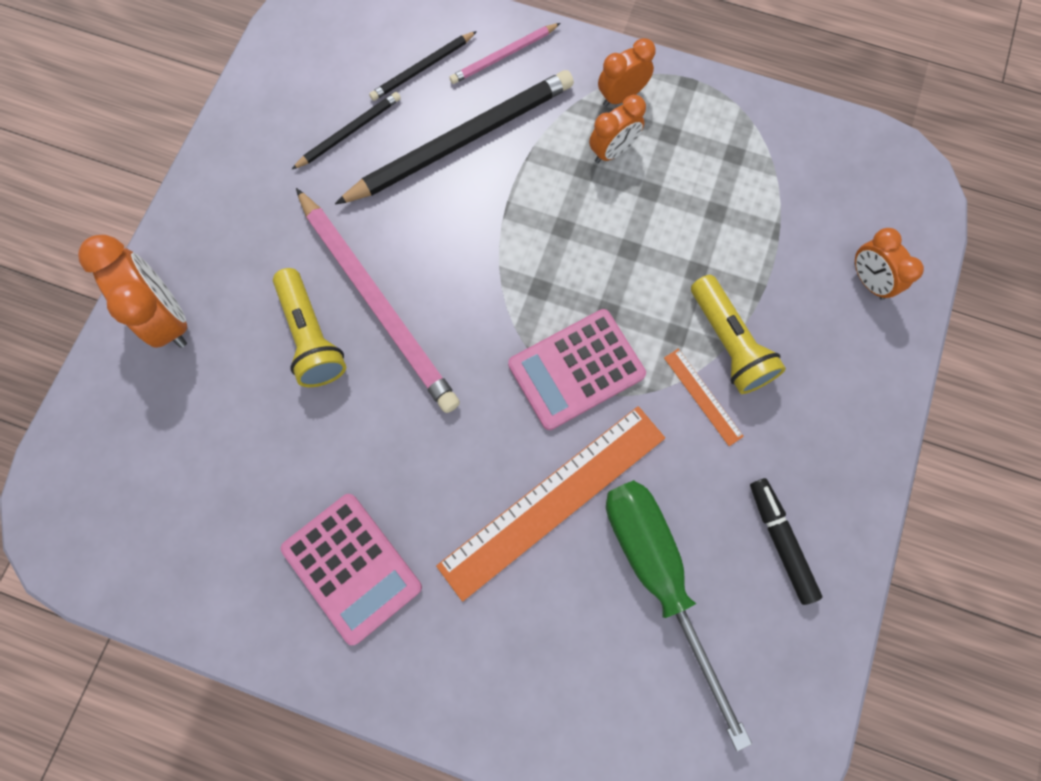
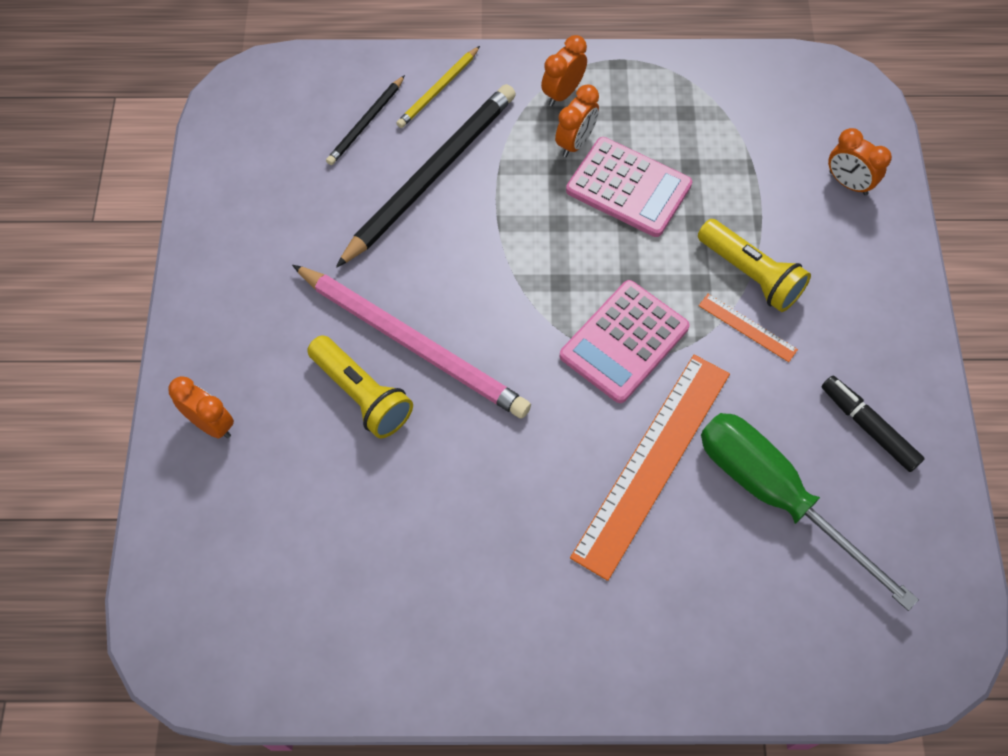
camera: 20 degrees left, 10 degrees down
(168, 318) = (211, 424): orange clock -> orange clock, size x0.63
(349, 132) = (319, 200): black pencil -> none
(352, 567) = (490, 588): pink calculator -> pink calculator (628, 188)
(503, 56) = (438, 90): pink pencil -> yellow pencil

